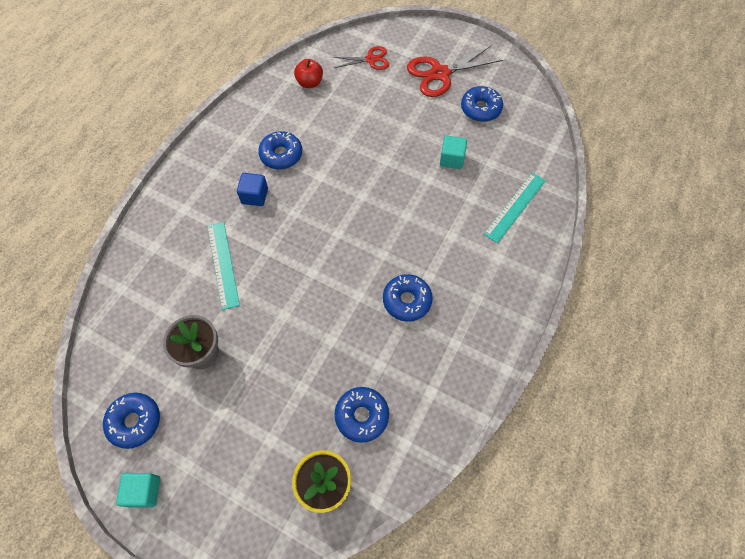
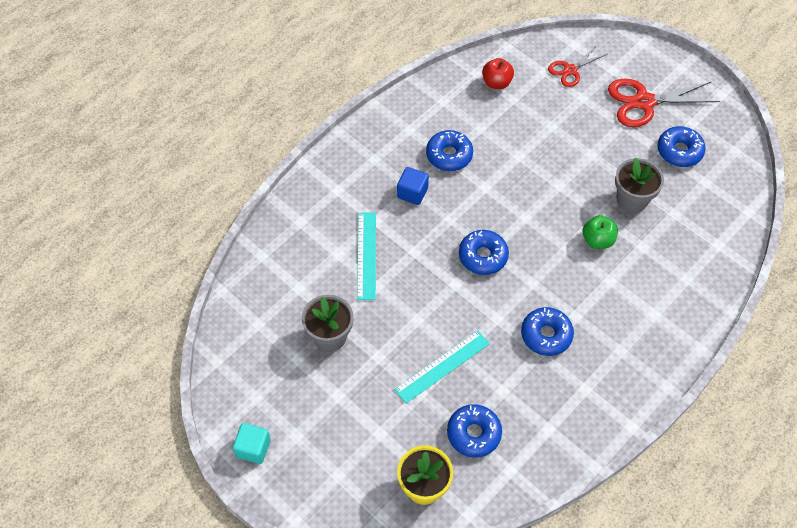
camera: 15 degrees right, 5 degrees down
(135, 421) = (255, 384): blue donut -> blue donut (483, 256)
(371, 60) = (570, 70): red scissors -> red scissors turned 135 degrees clockwise
(431, 201) = (597, 240): none -> green apple
(451, 159) = (632, 200): turquoise cube -> grey flower pot
(515, 207) = (688, 266): turquoise ruler -> turquoise ruler (442, 366)

